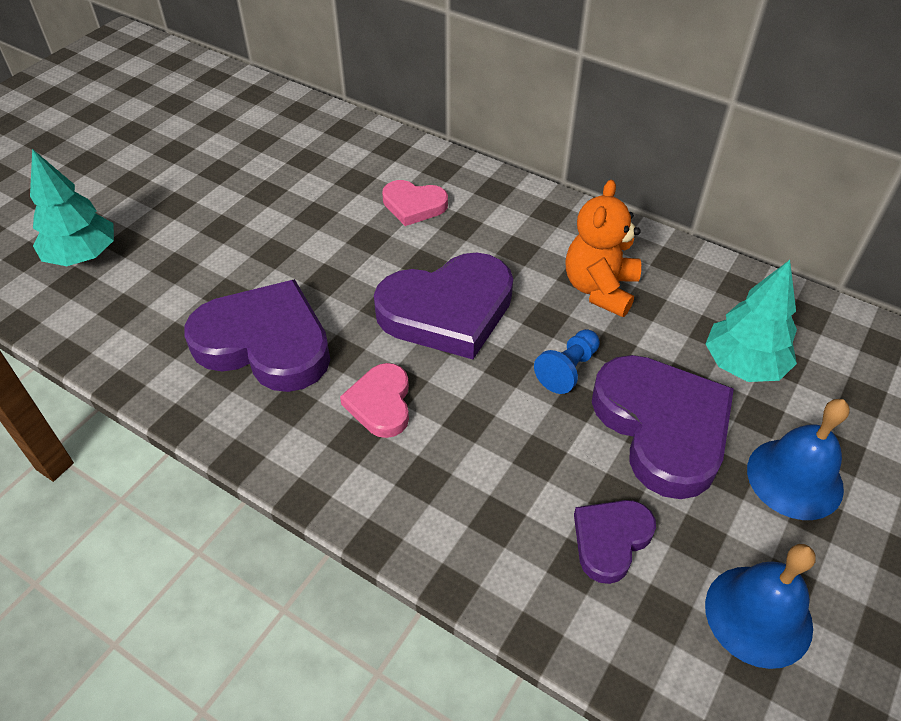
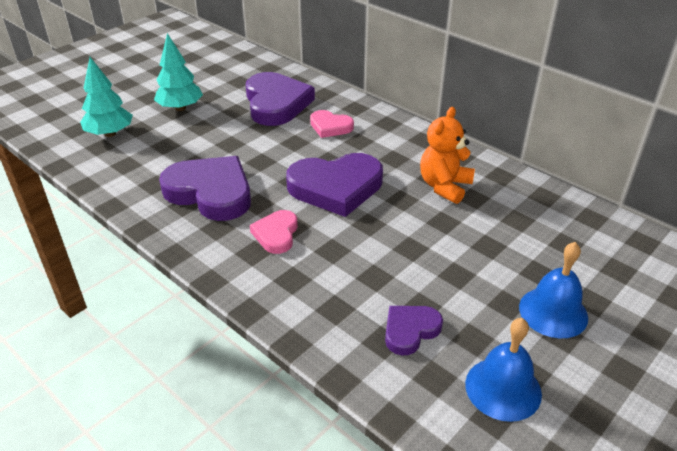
camera: 10 degrees right, 10 degrees down
(568, 369) = (408, 230): blue pawn -> none
(662, 427) = (465, 271): purple heart -> purple heart (276, 103)
(743, 365) = (534, 241): turquoise tree -> turquoise tree (180, 108)

